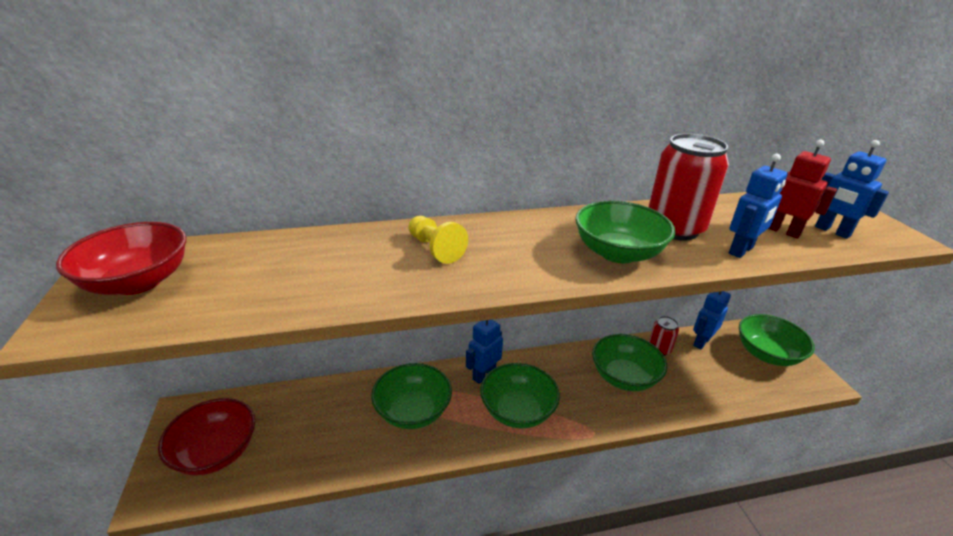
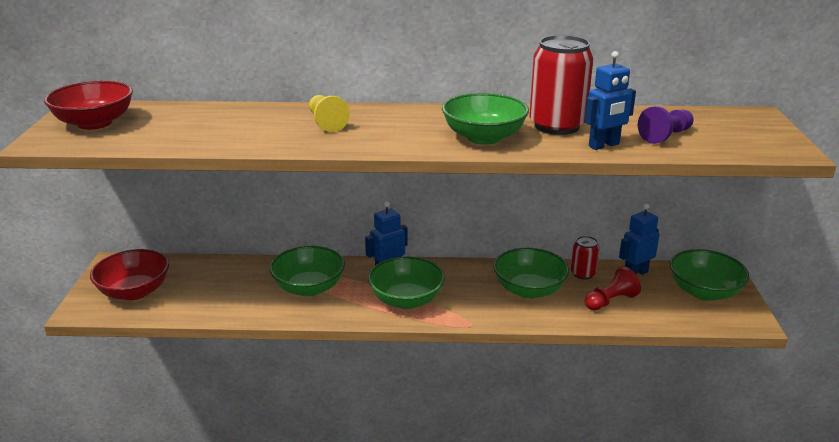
camera: 15 degrees right, 5 degrees down
(700, 378) = (610, 301): none -> red pawn
(782, 231) = (665, 136): red robot -> purple pawn
(832, 231) = (719, 140): blue robot -> none

